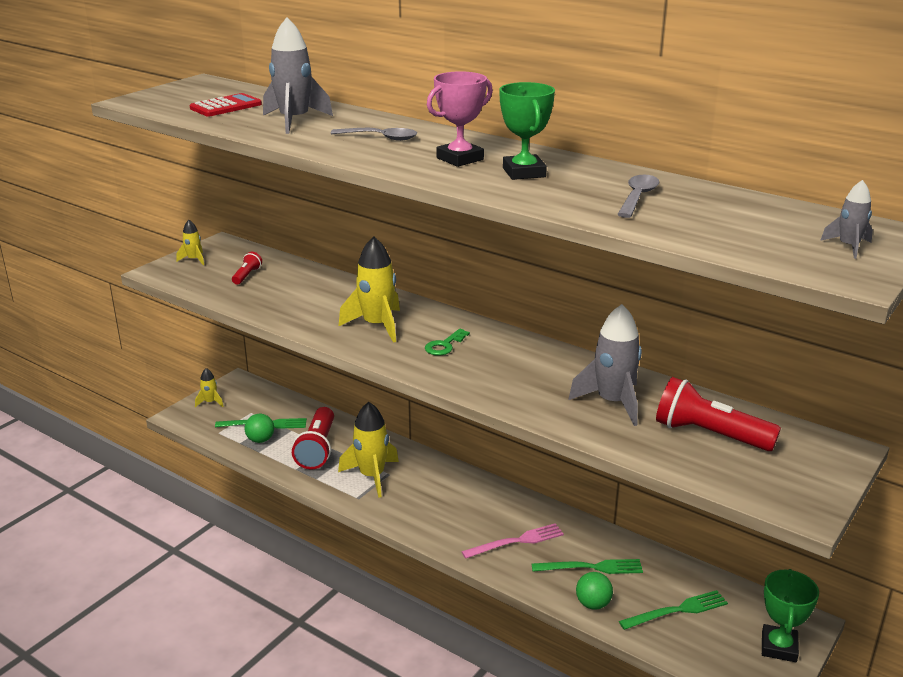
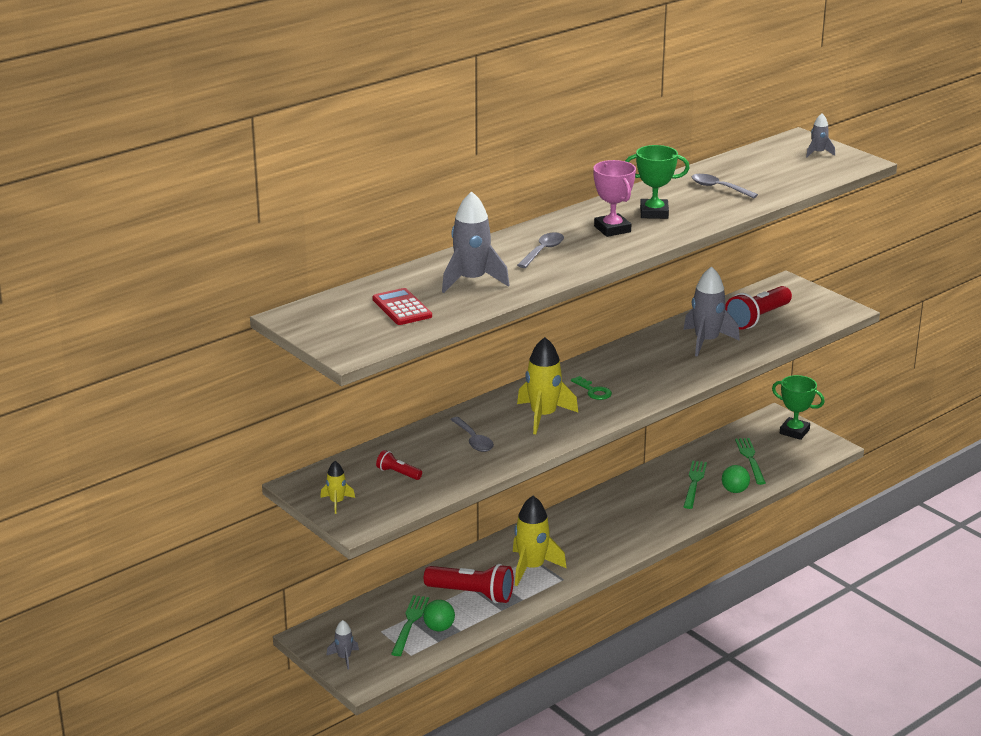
camera: 75 degrees left, 0 degrees up
(210, 402) = (344, 658): yellow rocket -> grey rocket
(316, 299) = (473, 440): none -> grey spoon
(516, 541) = (652, 509): pink fork -> none

